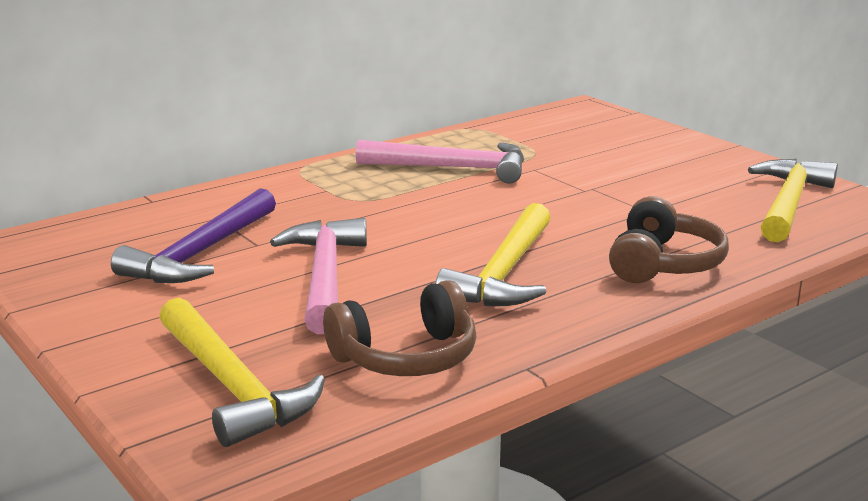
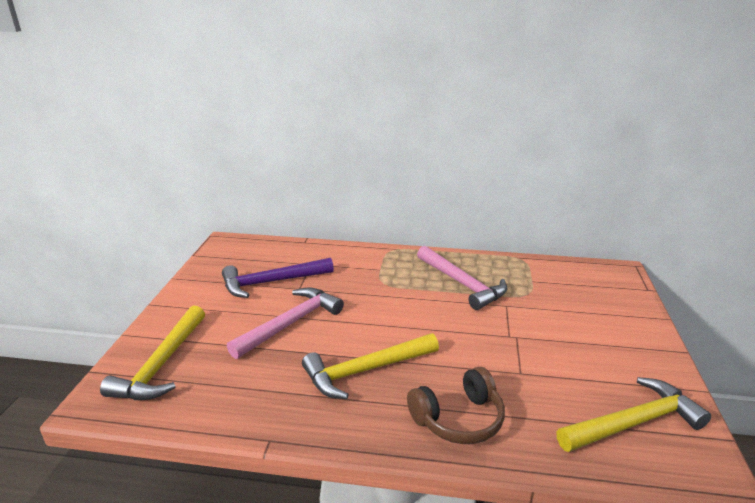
camera: 45 degrees right, 5 degrees up
(406, 357) = (238, 394): brown headphones -> none

